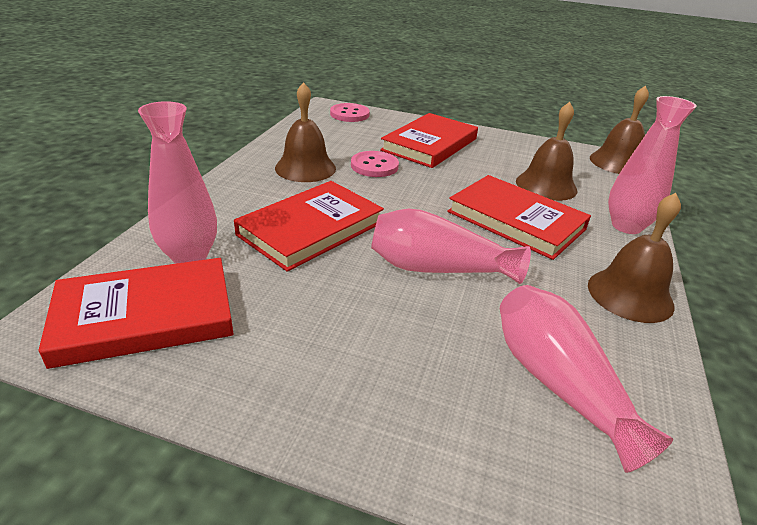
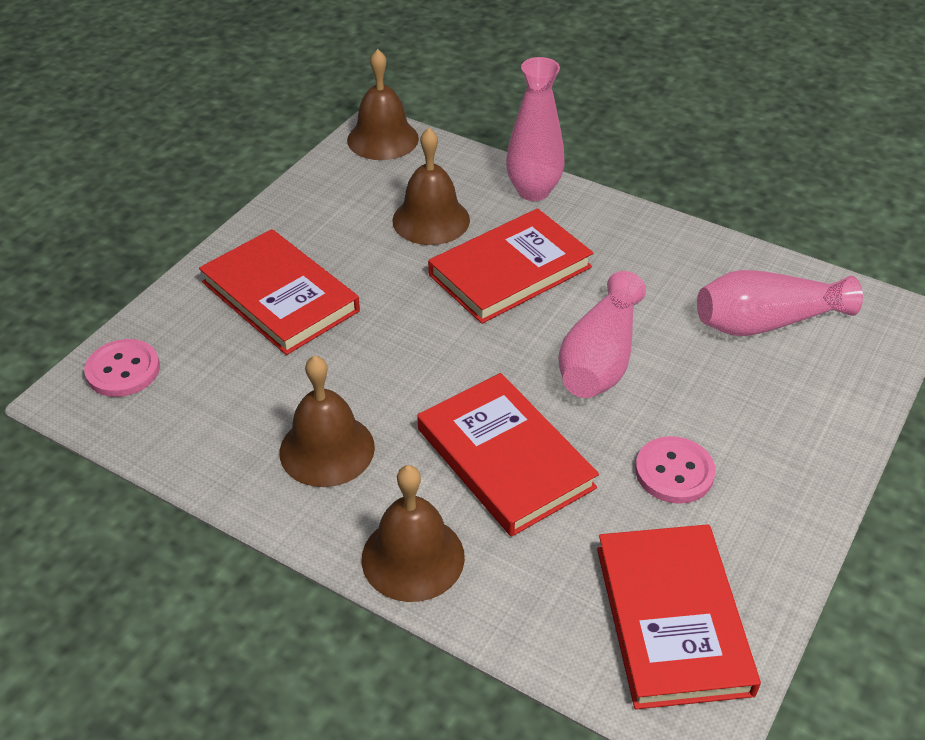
camera: 75 degrees left, 10 degrees up
(190, 256) = (555, 584): pink vase -> none
(374, 166) = (338, 370): pink button -> pink button (674, 472)
(630, 295) = (652, 236): brown bell -> brown bell (413, 557)

